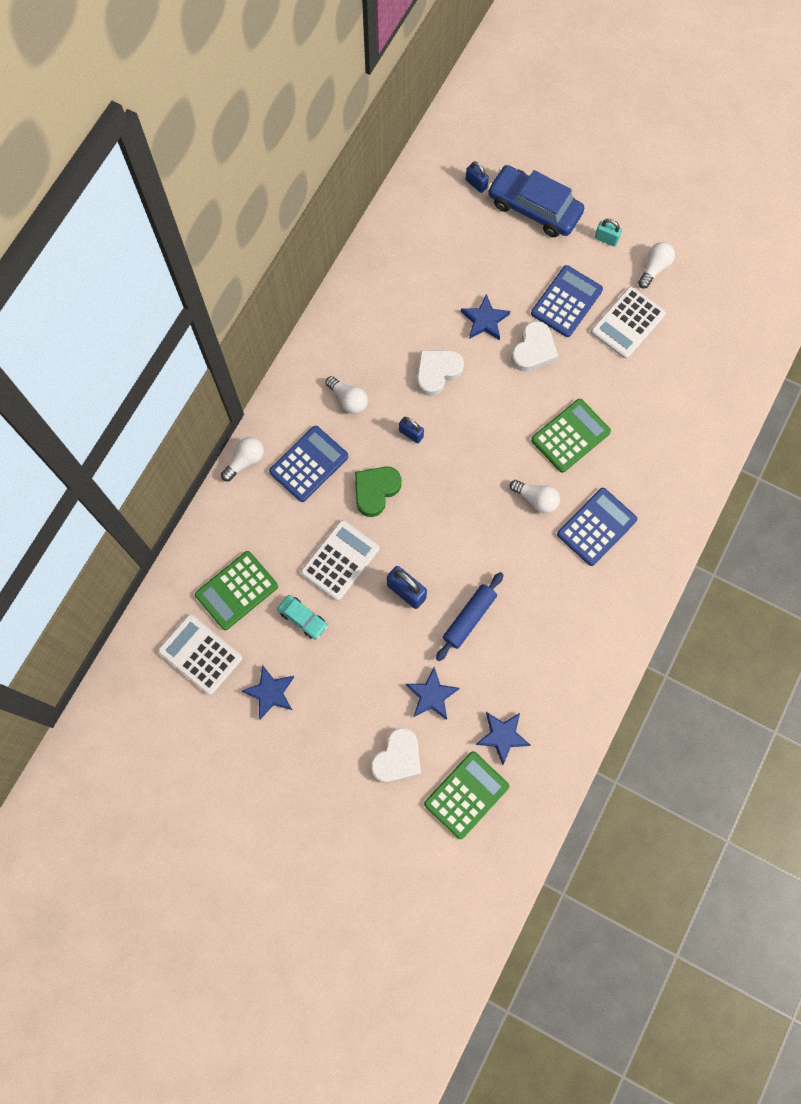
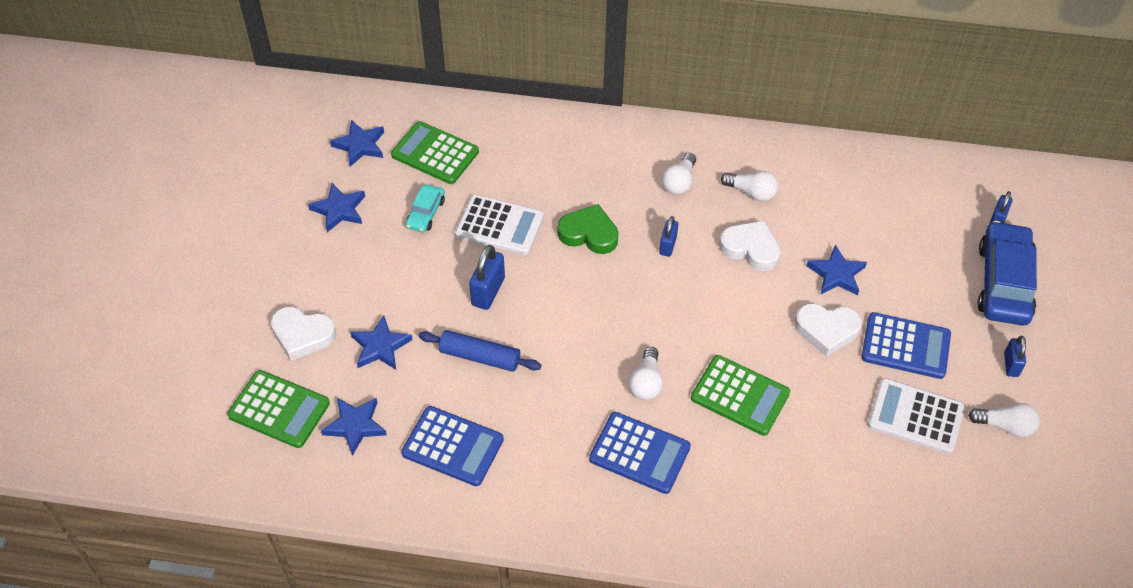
camera: 70 degrees right, 20 degrees down
(200, 654) = (360, 145): white calculator -> blue star
(245, 461) = (572, 121): white light bulb -> white light bulb (751, 192)
(309, 464) = (592, 171): blue calculator -> blue calculator (453, 446)
(606, 239) = (1011, 365): turquoise padlock -> blue padlock

